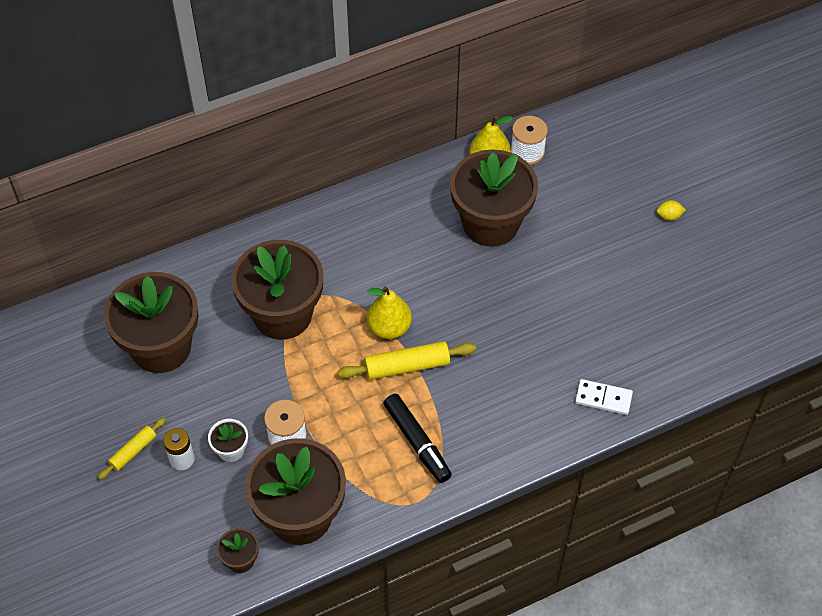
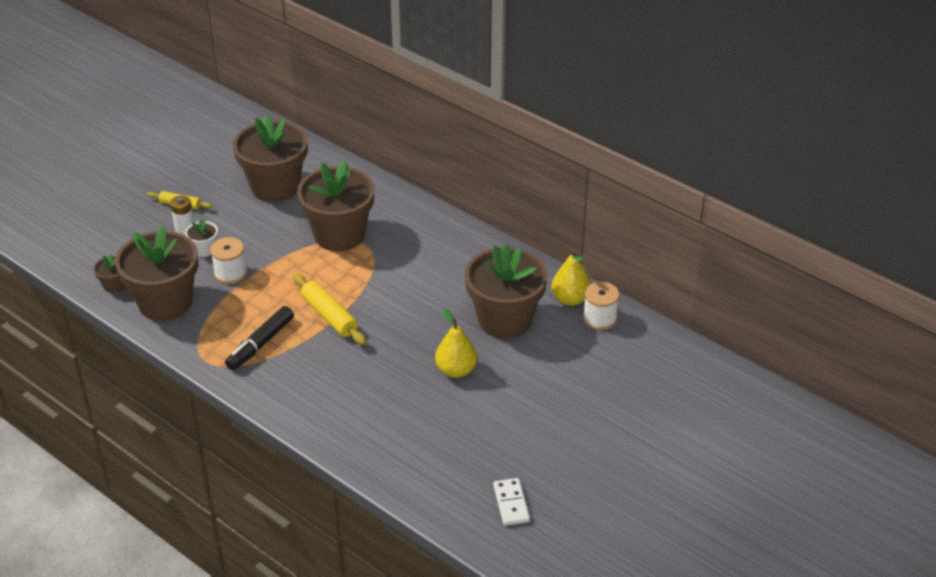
camera: 65 degrees right, 15 degrees down
(389, 328) = (361, 294): yellow pear -> yellow pear (456, 370)
(603, 398) = (363, 444): white domino -> white domino (511, 503)
(669, 216) = (594, 432): yellow lemon -> none

